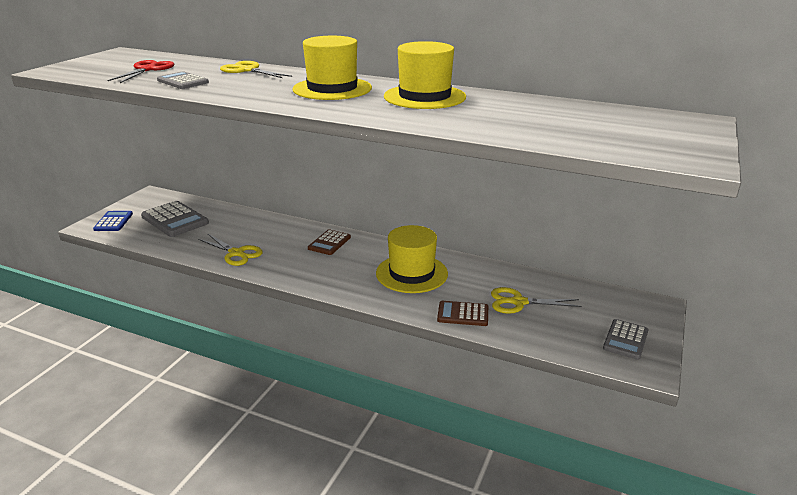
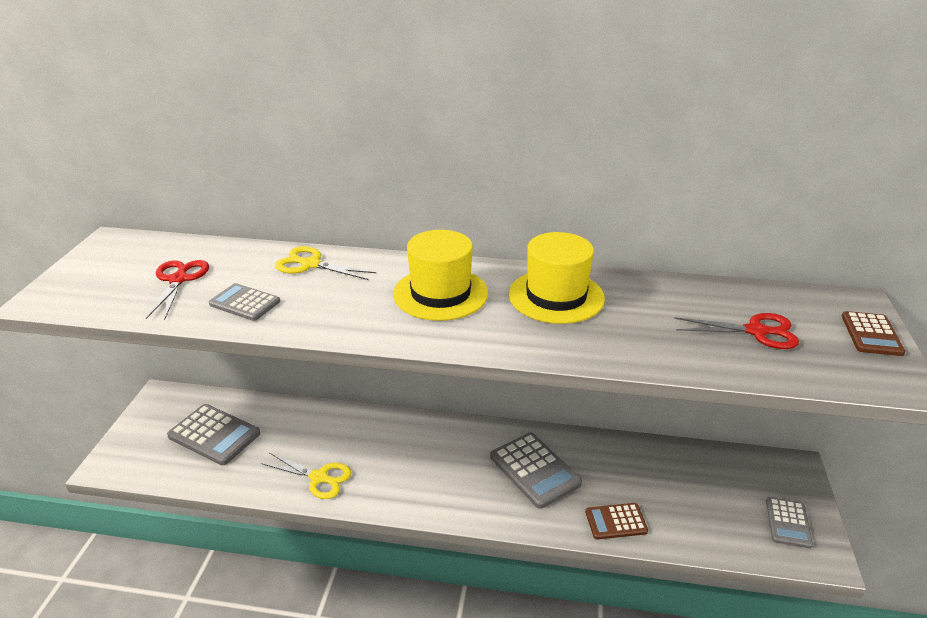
camera: 15 degrees left, 5 degrees up
(113, 222) = (134, 452): blue calculator -> none
(329, 243) = (421, 439): brown calculator -> brown calculator (871, 334)
(411, 273) = (535, 470): yellow hat -> grey calculator
(518, 302) = (664, 491): yellow scissors -> none
(584, 125) = (756, 331): none -> red scissors

